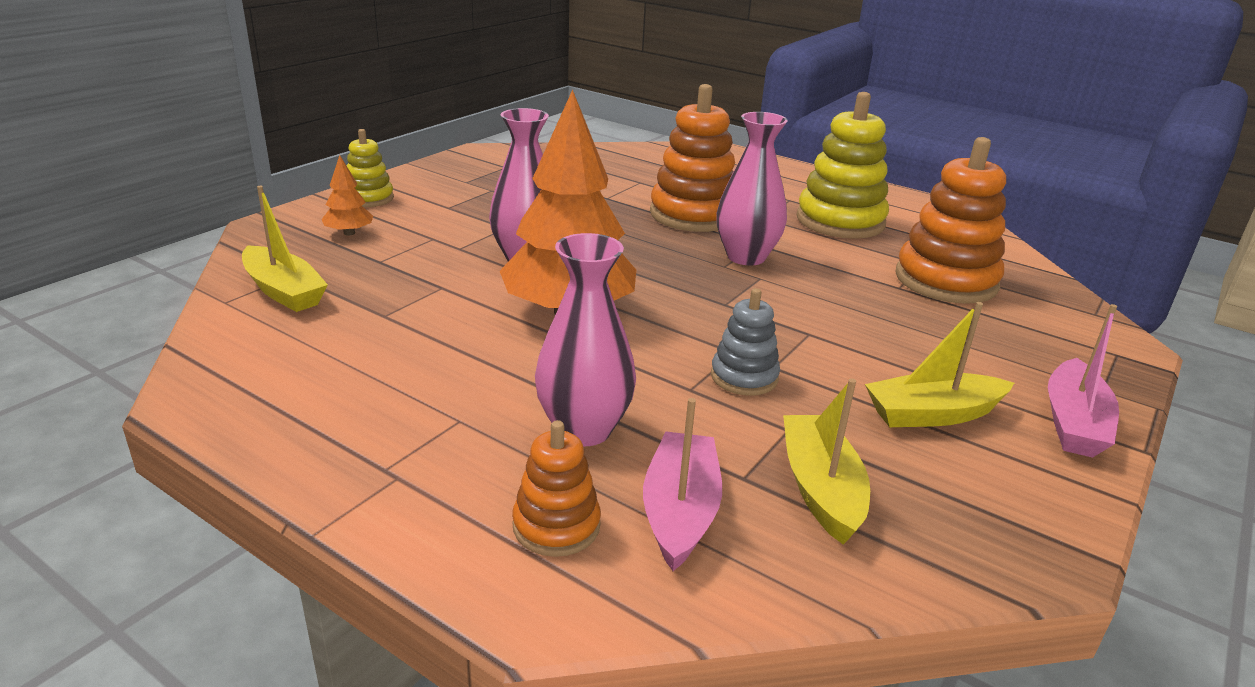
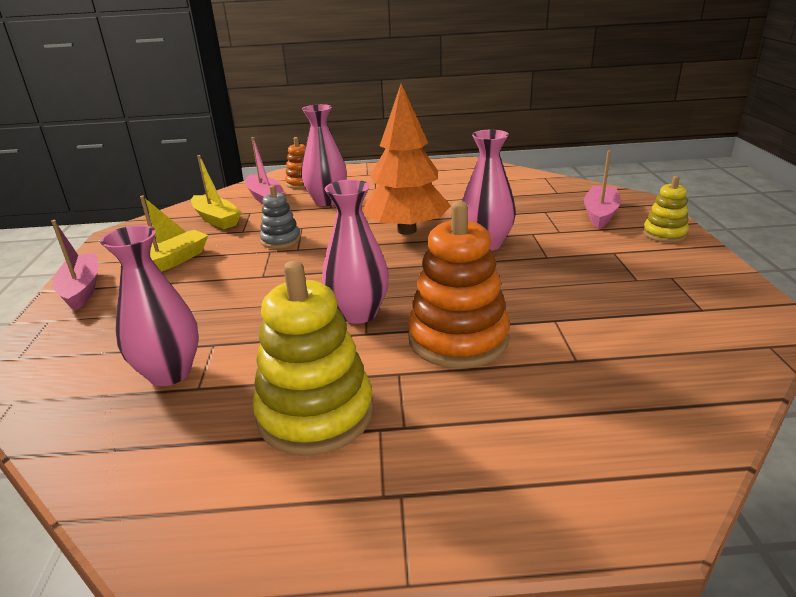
camera: 145 degrees right, 0 degrees up
(284, 291) = (538, 187): yellow boat -> none
(349, 233) = (600, 214): orange tree -> pink boat
(946, 281) = (170, 373): orange stacking toy -> pink vase

